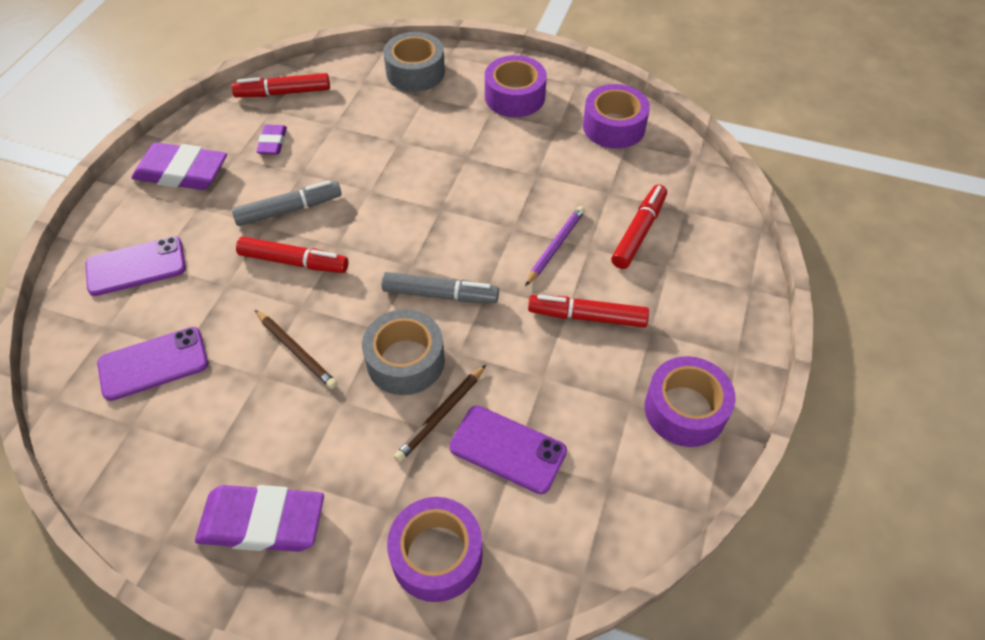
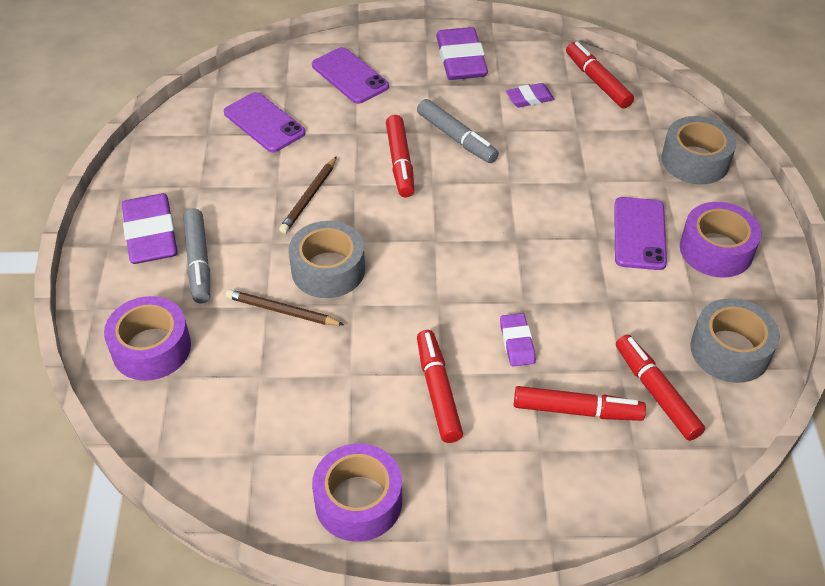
camera: 70 degrees right, 5 degrees down
(440, 295) = (411, 271): grey marker -> grey marker (198, 262)
(507, 449) = (264, 368): purple phone -> purple phone (639, 234)
(556, 246) = (517, 342): purple pencil -> purple eraser
(613, 126) = (730, 350): purple tape -> grey tape
(637, 180) = (656, 392): none -> red marker

